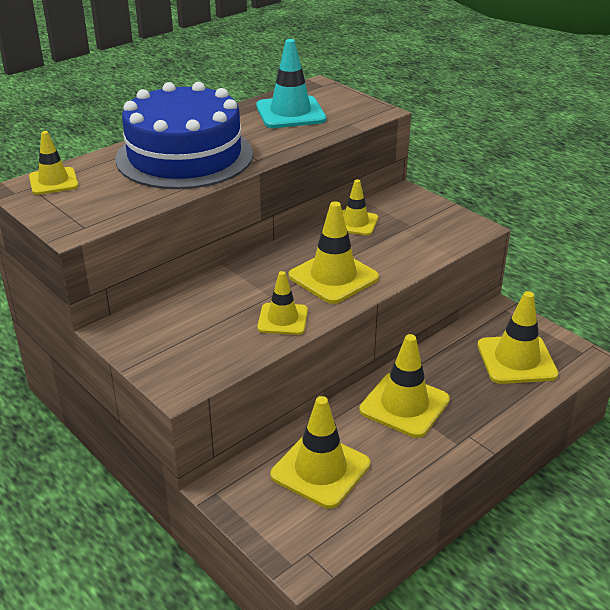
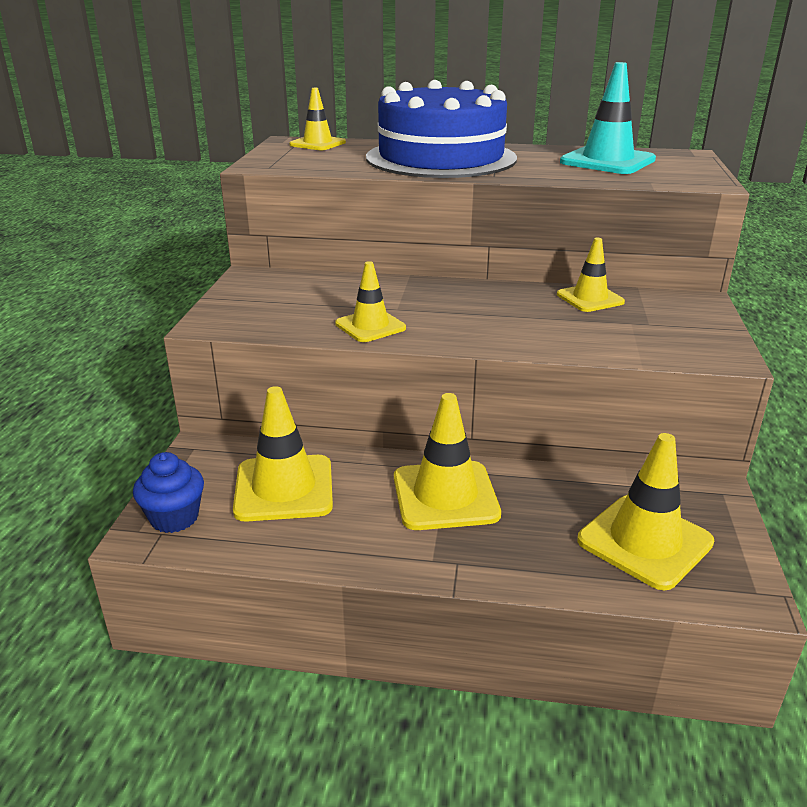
camera: 50 degrees right, 5 degrees down
(297, 539) = (174, 518): none -> blue cupcake
(333, 277) = (478, 322): yellow traffic cone -> none

